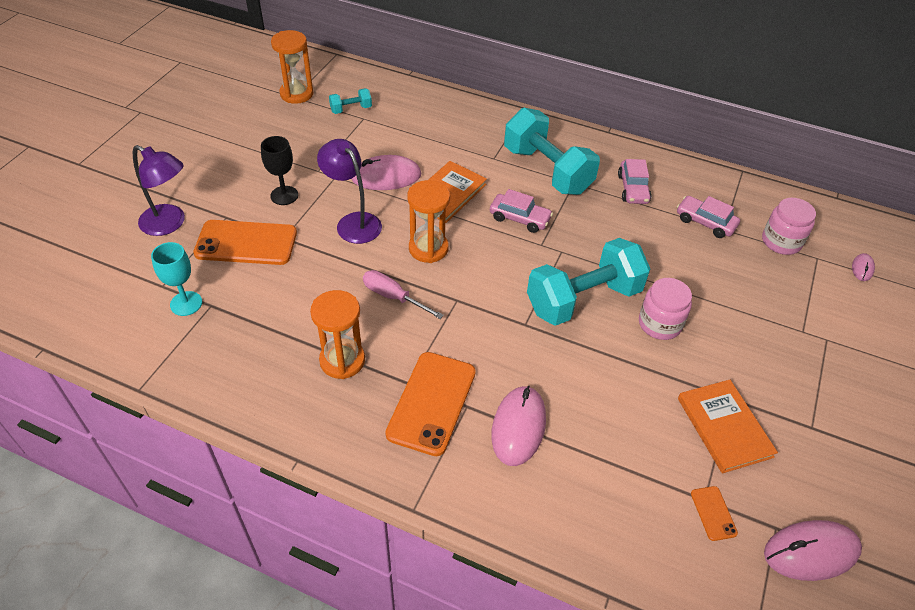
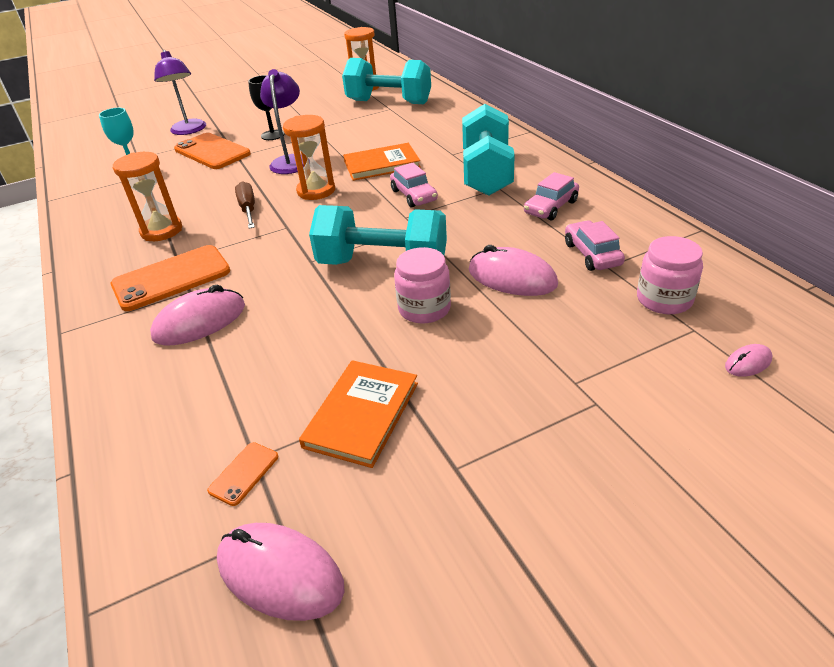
camera: 45 degrees right, 10 degrees down
(351, 109) = (389, 102): turquoise dumbbell -> turquoise dumbbell, size x2.27
(386, 177) = (353, 143): pink mouse -> pink mouse (512, 278)
(393, 297) = (248, 209): pink screwdriver -> brown screwdriver

